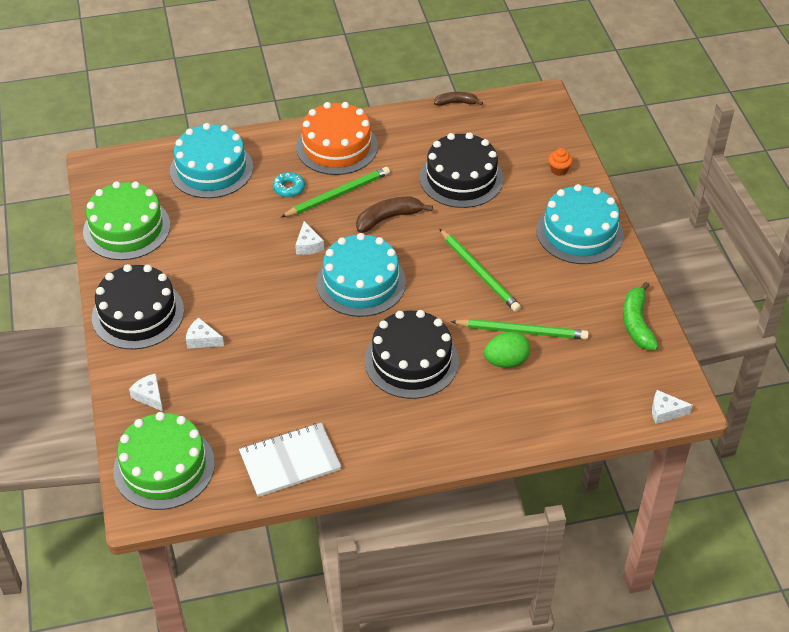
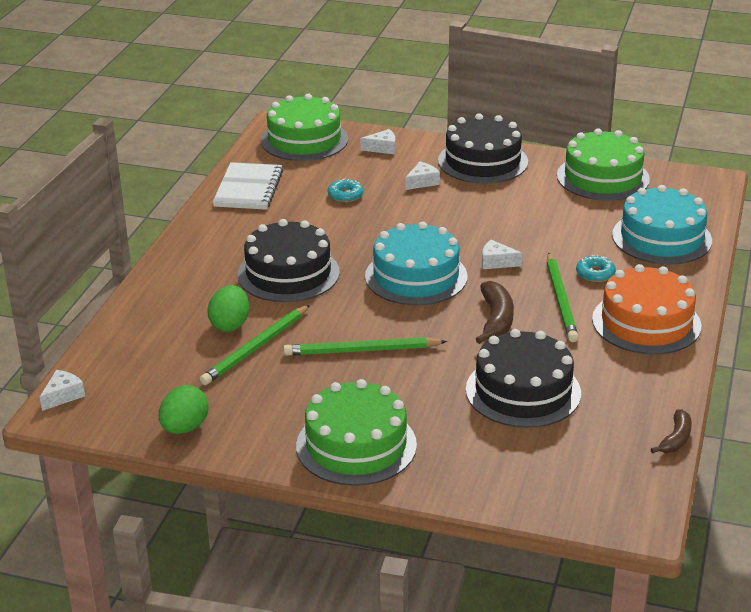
camera: 120 degrees right, 15 degrees down
(259, 383) = (345, 195): none -> turquoise donut
(559, 170) = (478, 474): orange cupcake -> none
(579, 232) = (356, 445): turquoise cake -> green cake
(637, 323) = (184, 428): green banana -> green egg

